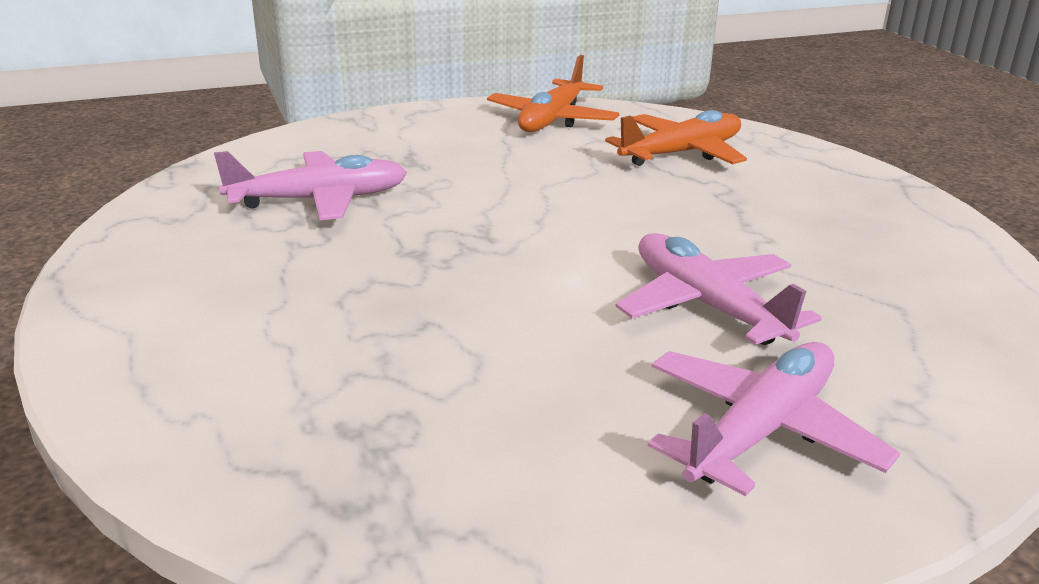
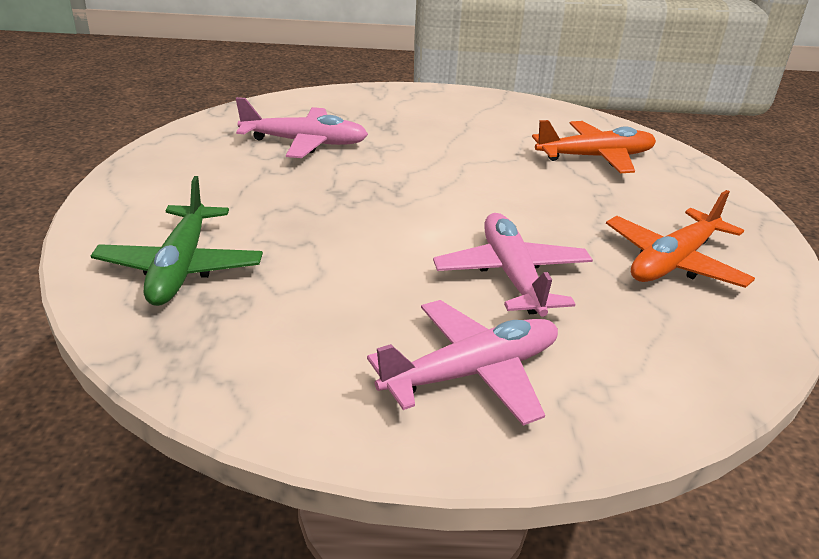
camera: 20 degrees right, 5 degrees up
(279, 398) = (180, 267): none -> green plane
(552, 120) = (515, 113): orange plane -> orange plane (673, 262)

